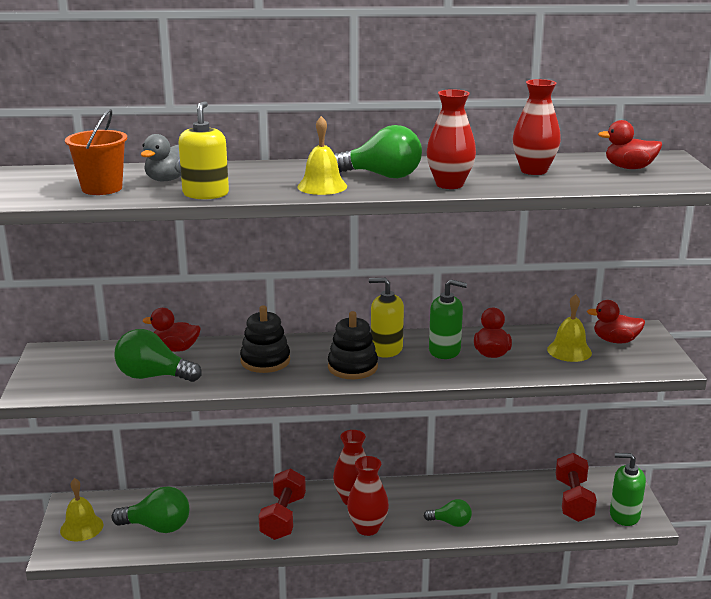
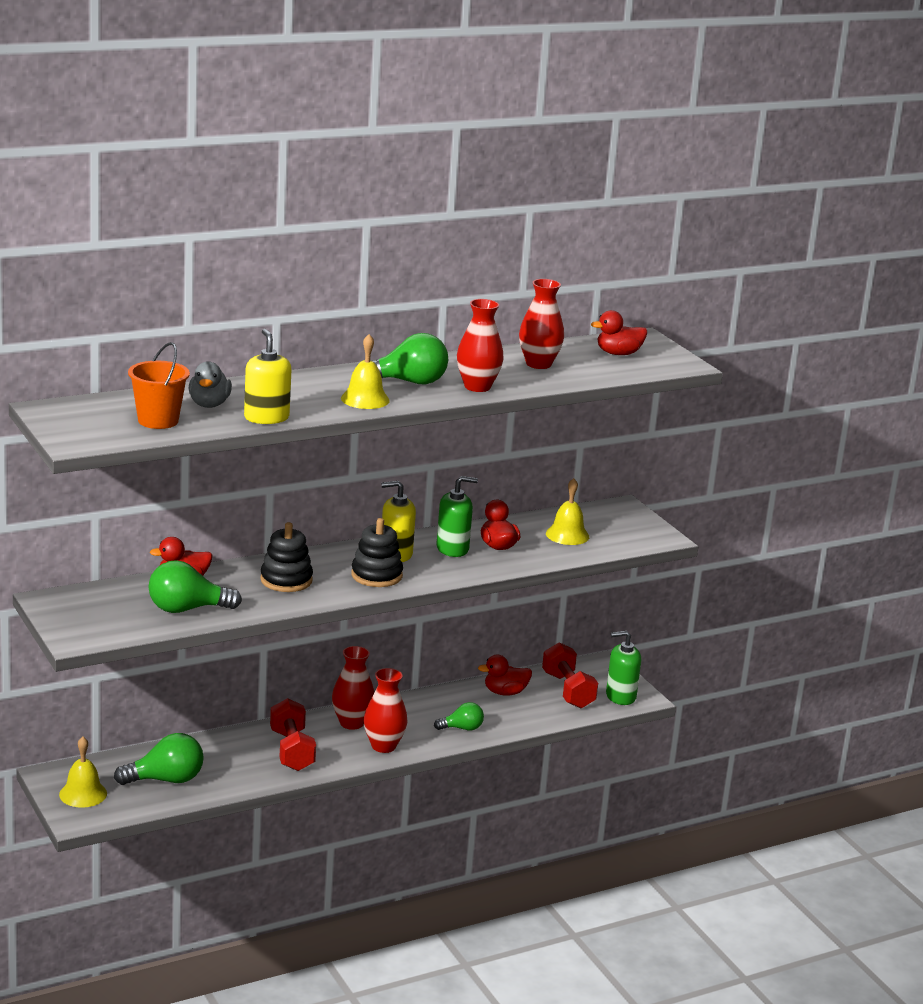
camera: 25 degrees left, 0 degrees up
(615, 341) = (603, 520): red duck -> red duck (505, 692)

